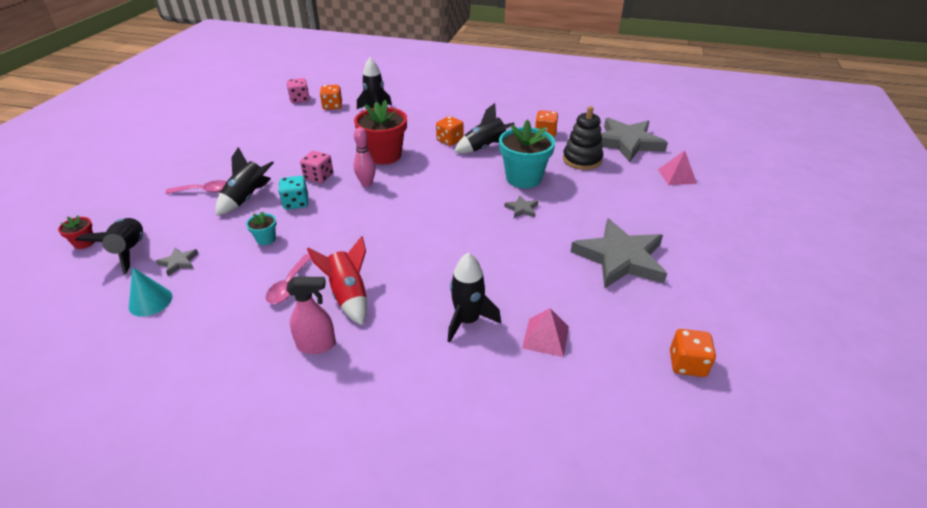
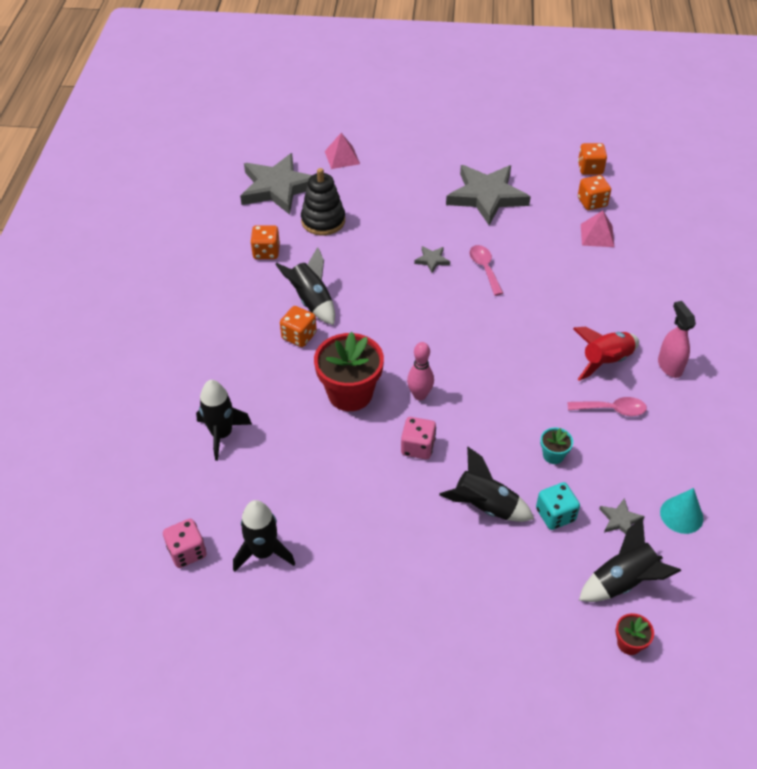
camera: 100 degrees left, 10 degrees up
(204, 191) = (483, 563): pink spoon -> pink spoon (484, 268)
(296, 203) = (479, 451): turquoise dice -> turquoise dice (555, 515)
(332, 106) = (209, 496): orange dice -> orange dice (592, 202)
(467, 320) = (600, 279): black rocket -> black rocket (263, 552)
(523, 178) = (373, 263): turquoise flower pot -> none

